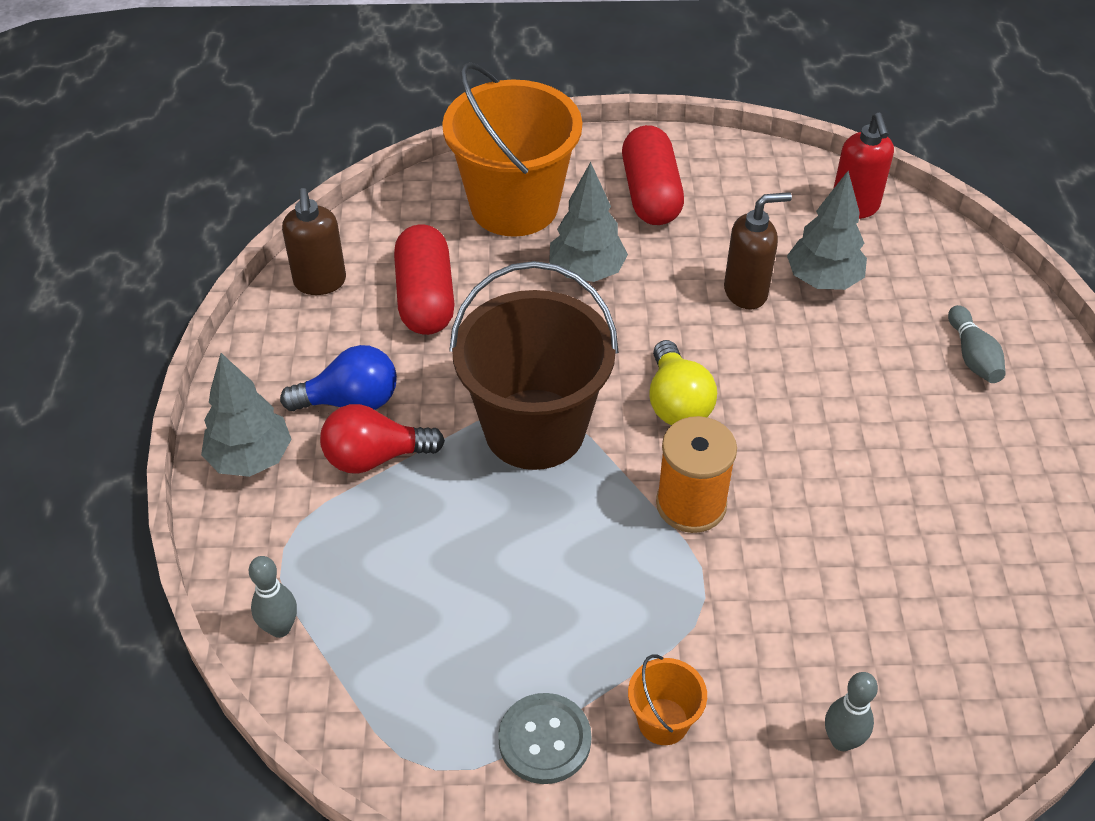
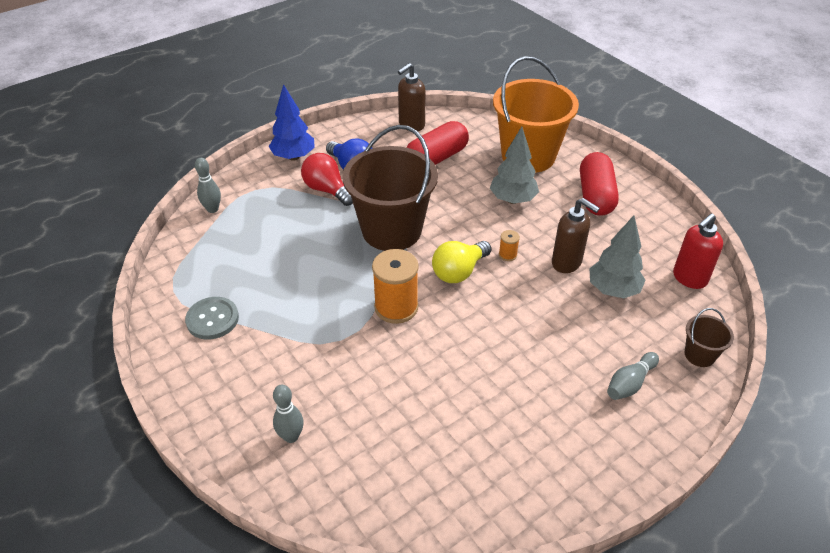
camera: 55 degrees right, 5 degrees down
(251, 458) = (293, 157): grey tree -> blue tree
(650, 194) = (595, 196): red capsule -> red capsule turned 45 degrees counterclockwise
(663, 721) = (252, 357): orange bucket -> none
(686, 337) = (507, 255): none -> orange spool
(971, 274) = (699, 355): none -> brown bucket

